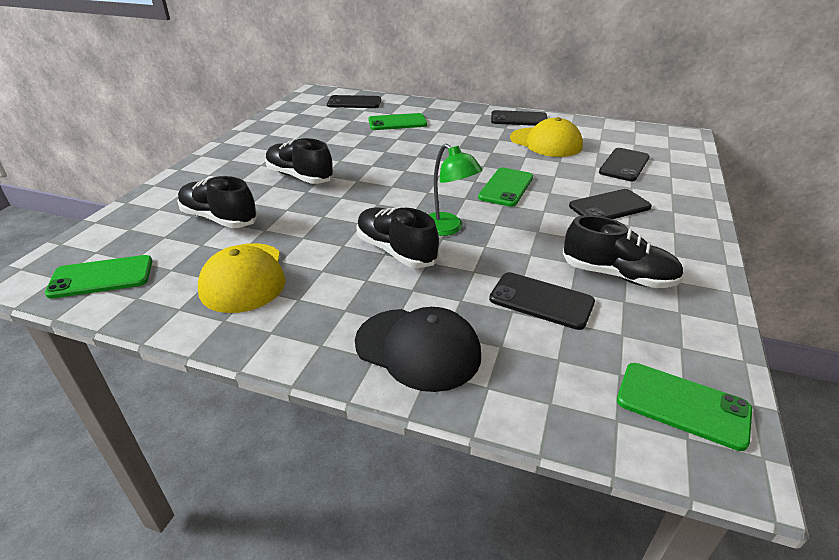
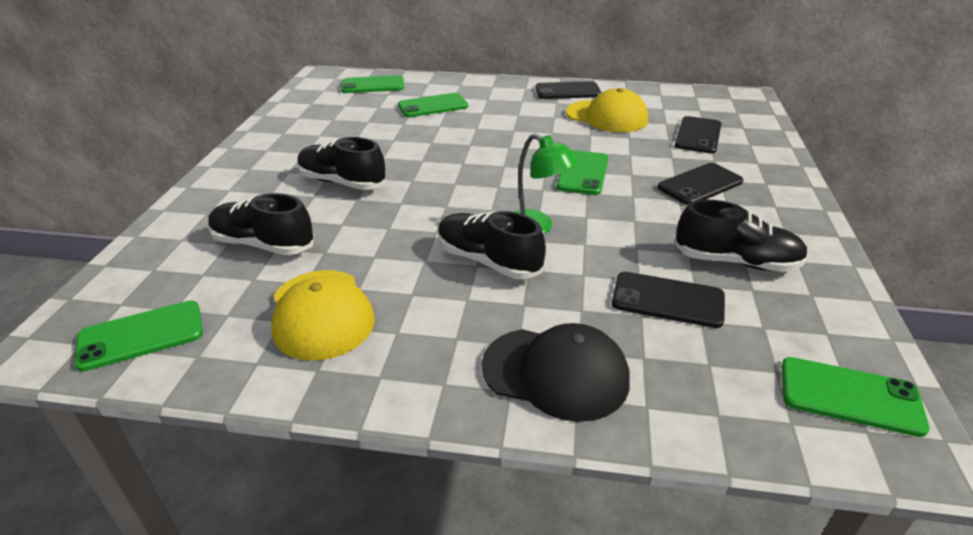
camera: 10 degrees left, 0 degrees up
(354, 102) = (373, 85): black phone -> green phone

